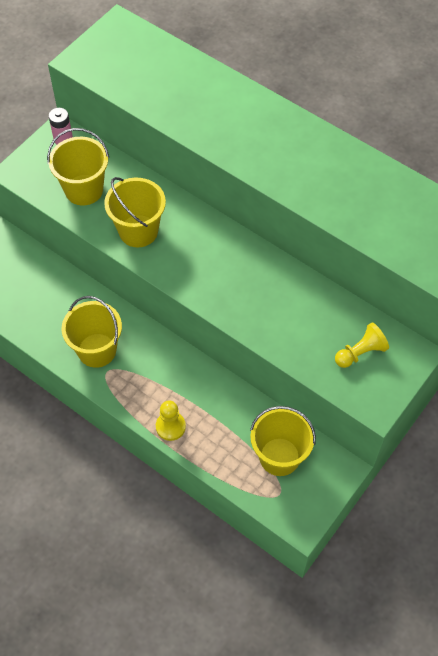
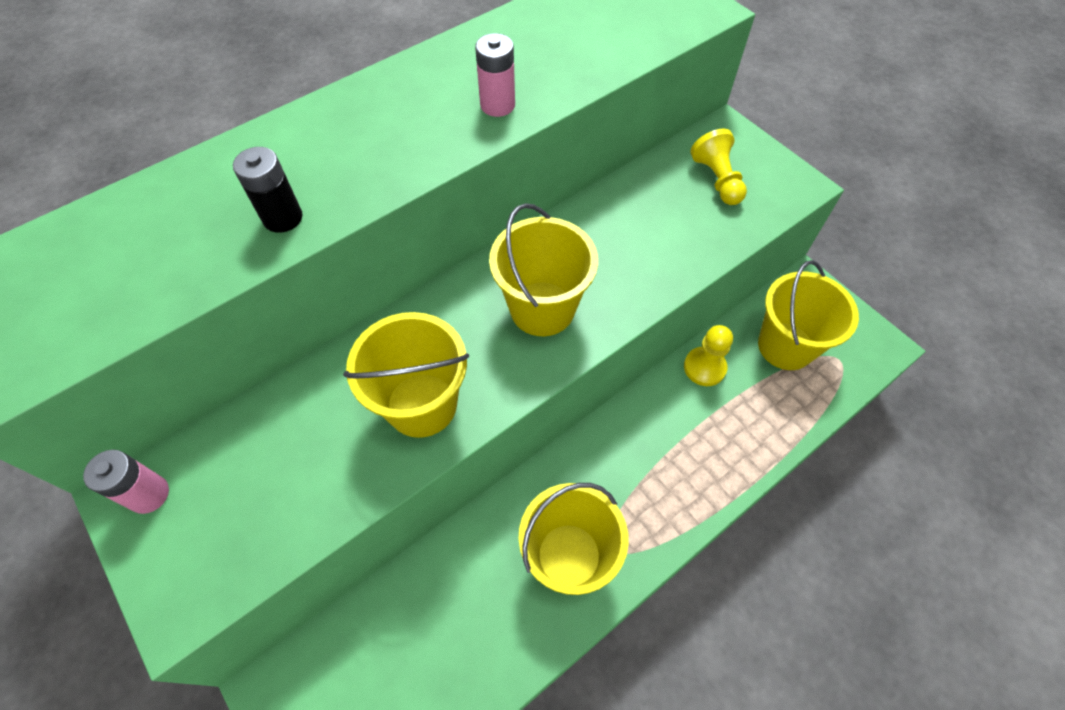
camera: 75 degrees left, 0 degrees up
(84, 190) = (291, 479): yellow bucket -> yellow bucket (542, 308)
(170, 426) = (724, 472): yellow pawn -> yellow pawn (704, 367)
(191, 119) = (283, 218): none -> black battery
(307, 187) = (497, 105): none -> pink battery

